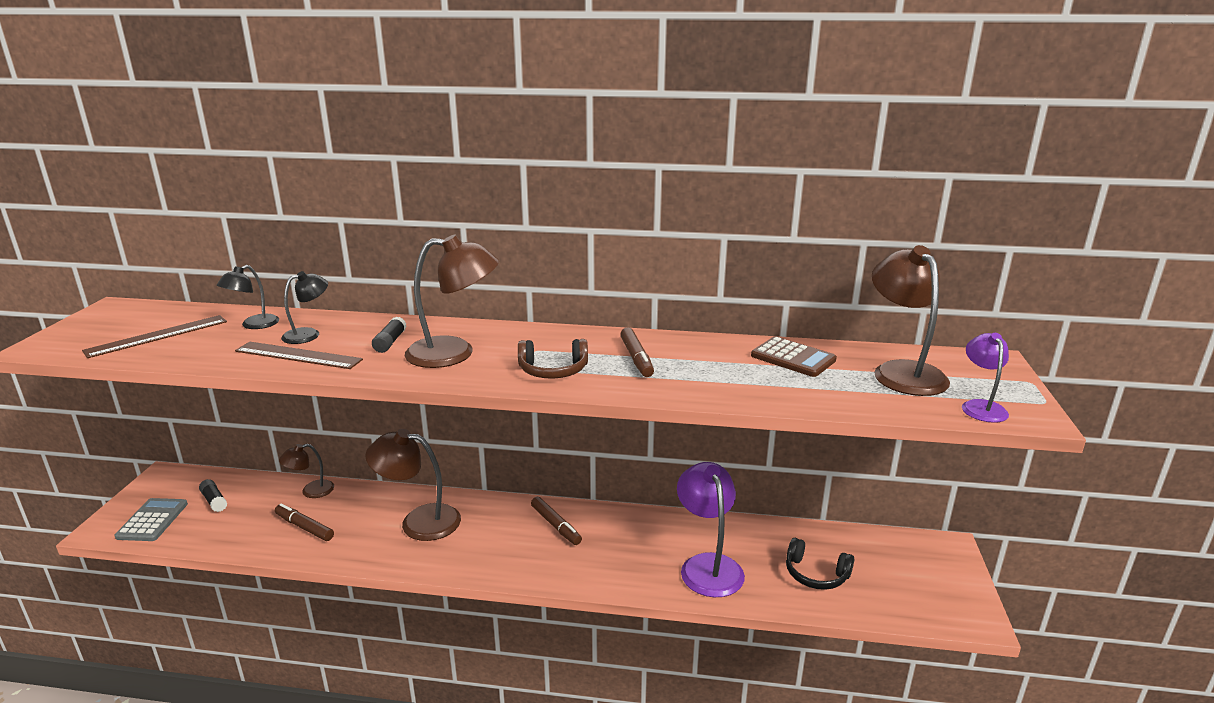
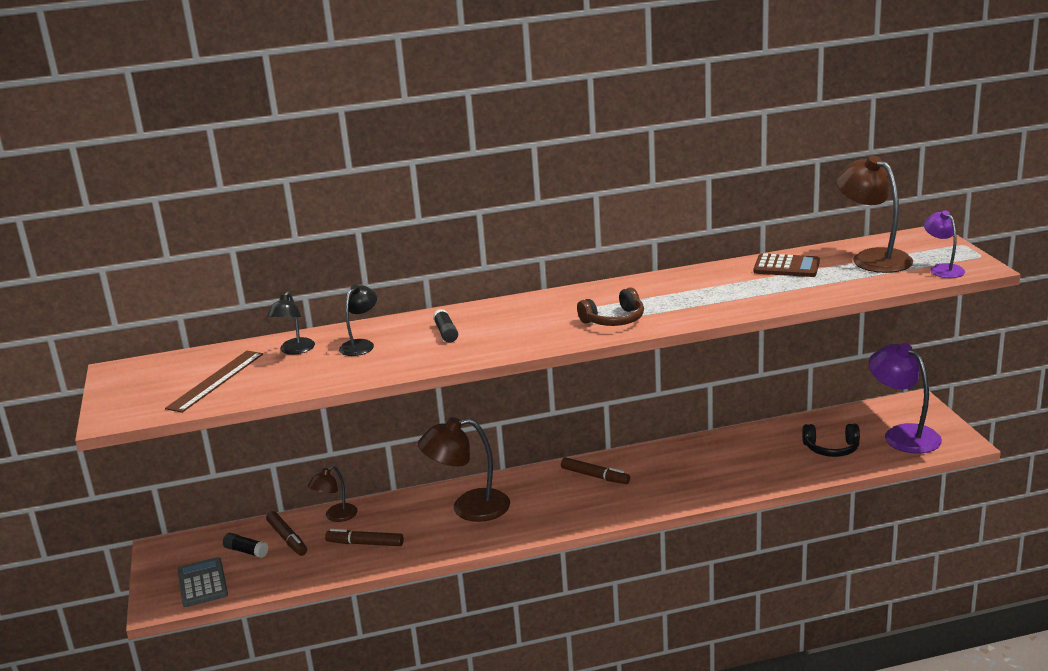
camera: 20 degrees left, 0 degrees up
(298, 355) = (380, 362): brown ruler -> none
(454, 353) = (515, 327): brown lamp -> none
(636, 358) = (669, 295): brown marker -> brown marker (287, 538)
(708, 565) = (745, 467): purple lamp -> purple lamp (903, 434)

